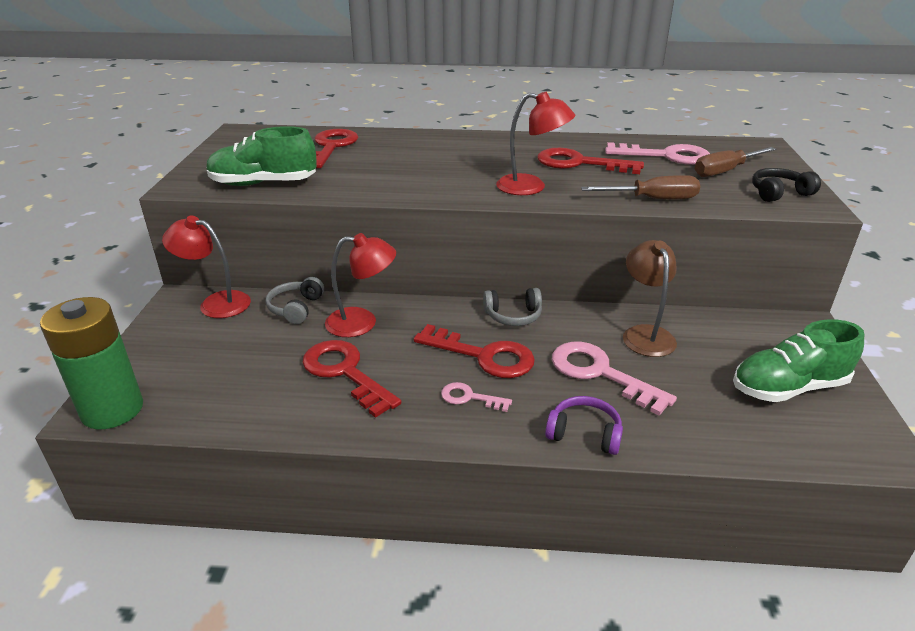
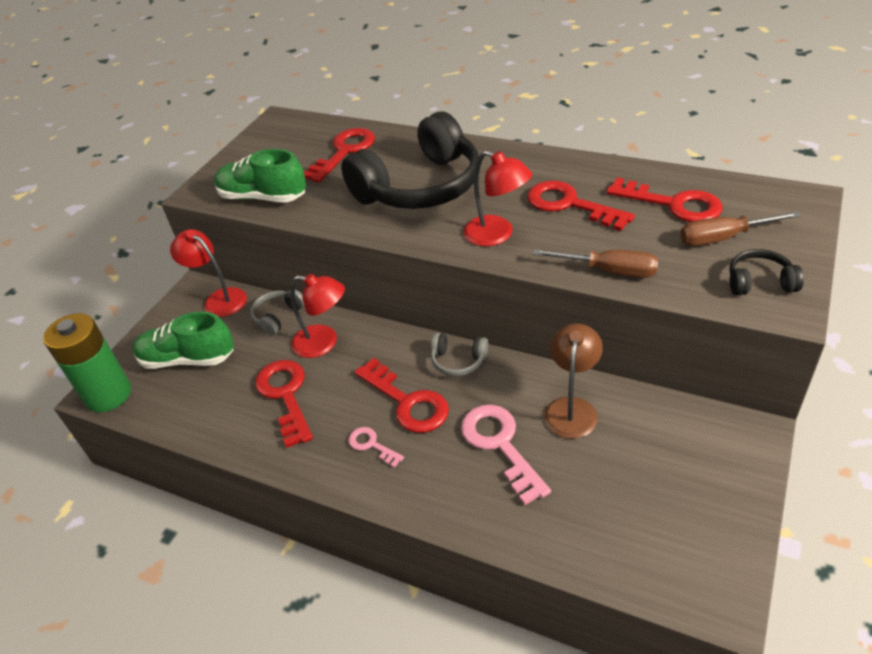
camera: 25 degrees right, 10 degrees up
(429, 163) = (420, 187): none -> black headphones
(584, 434) = (447, 507): purple headphones -> none
(666, 156) = (673, 204): pink key -> red key
(788, 387) = (676, 504): green shoe -> green shoe (187, 359)

